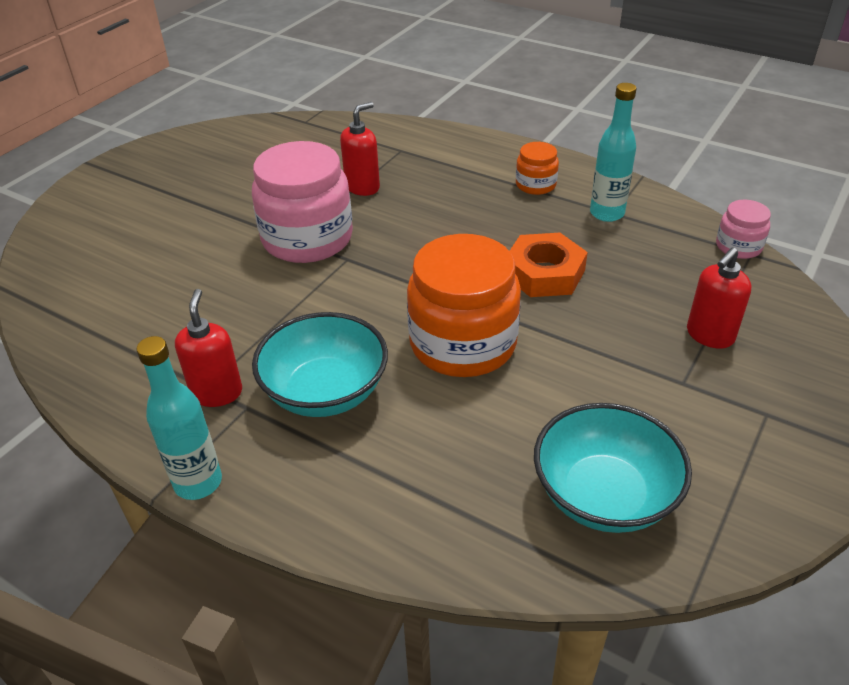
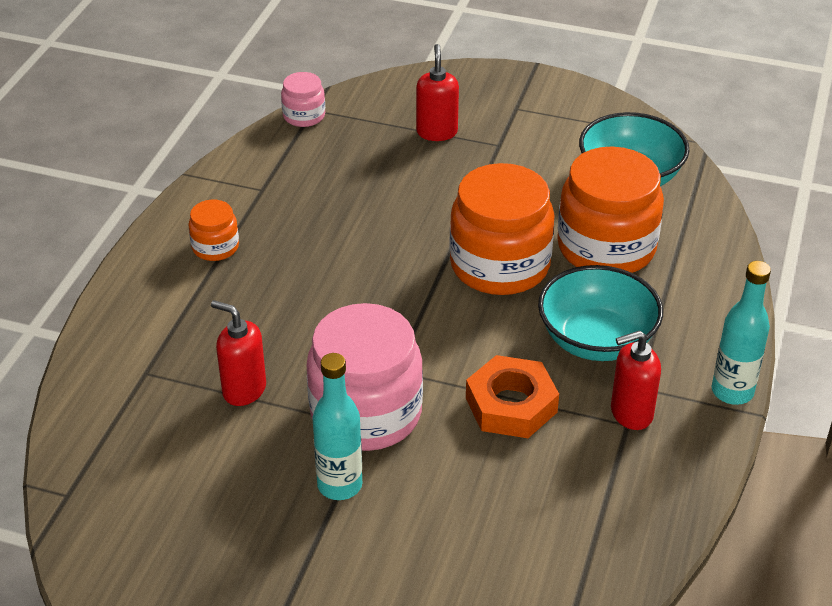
camera: 105 degrees left, 0 degrees up
(468, 435) = (606, 247): none -> orange jar
(544, 273) = (378, 226): orange nut -> orange nut (511, 405)
(607, 213) = (264, 194): turquoise bottle -> turquoise bottle (339, 485)
(709, 335) = (437, 132): red soap dispenser -> red soap dispenser turned 120 degrees counterclockwise

